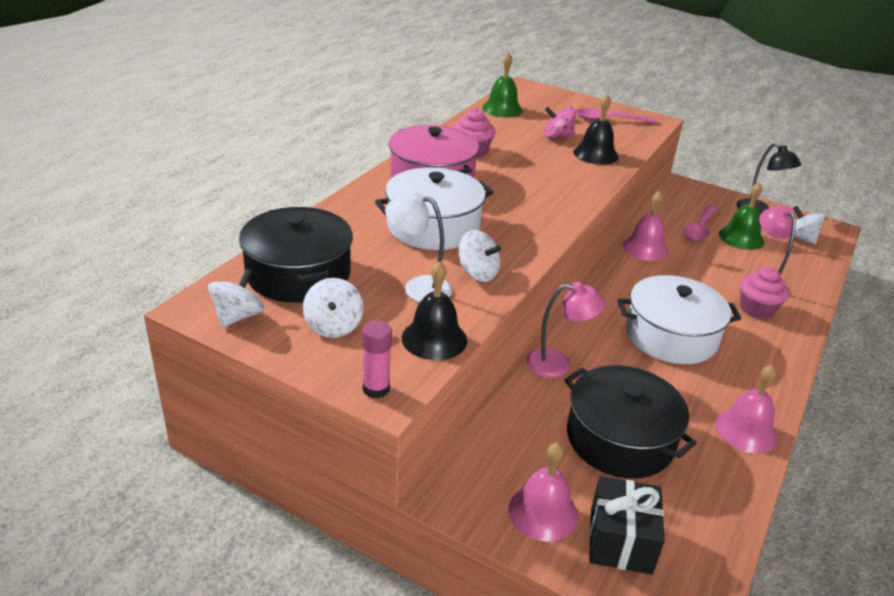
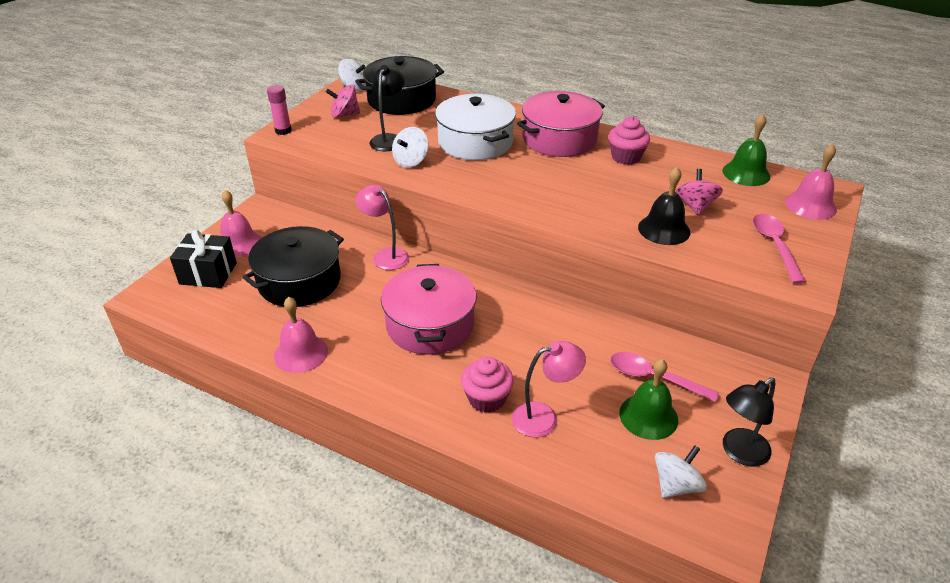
camera: 90 degrees right, 5 degrees up
(333, 326) = (344, 114): white spinning top -> pink spinning top
(418, 288) = (389, 139): white lamp -> black lamp
(434, 339) = (330, 146): black bell -> none
(558, 364) = (385, 255): pink lamp -> pink lamp turned 135 degrees clockwise
(645, 248) = (588, 324): pink bell -> pink bell (810, 205)
(671, 336) = (430, 324): white pot -> pink pot

